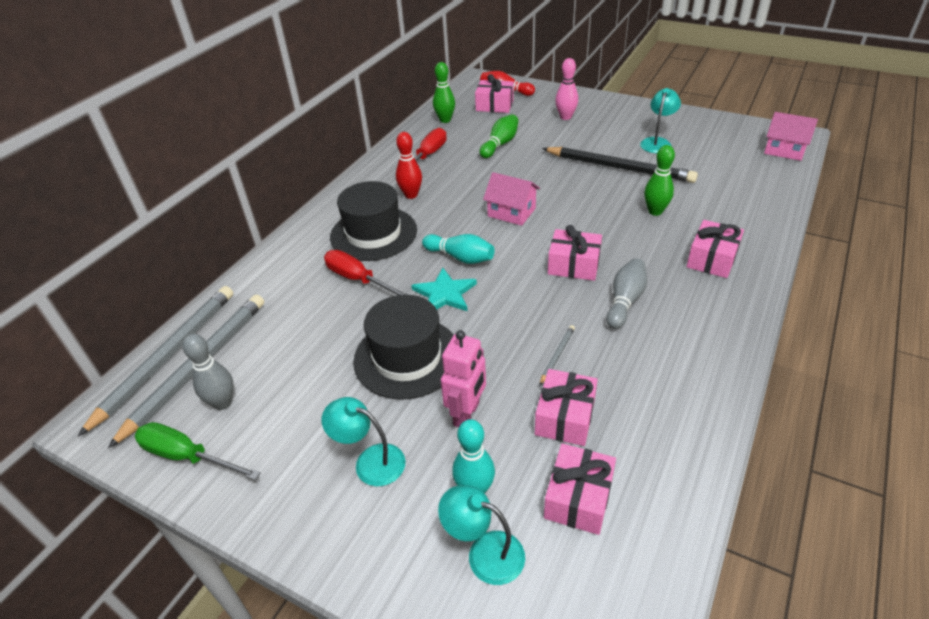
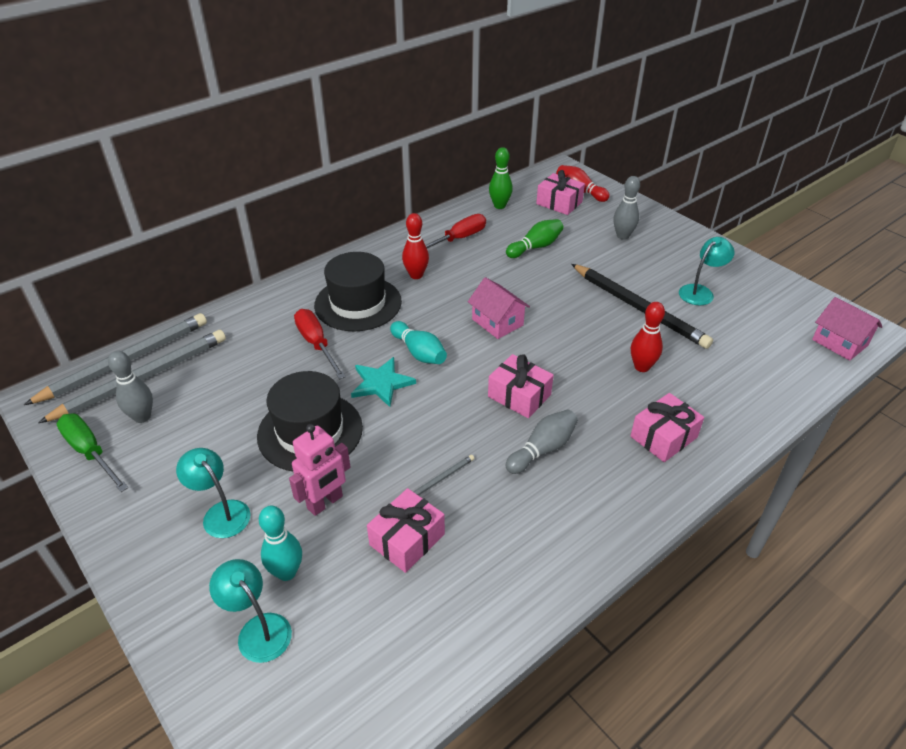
camera: 20 degrees right, 0 degrees up
(565, 117) = (622, 236): pink bowling pin -> grey bowling pin
(578, 498) = (367, 617): pink gift -> none
(655, 211) = (641, 367): green bowling pin -> red bowling pin

